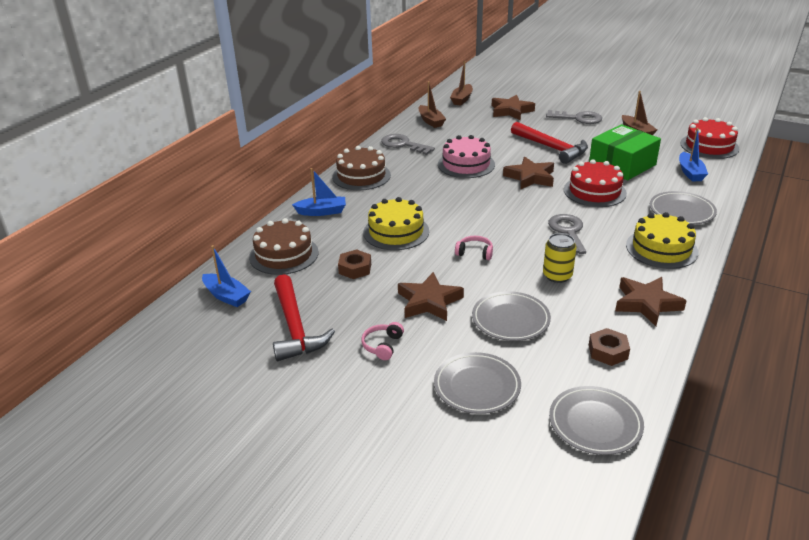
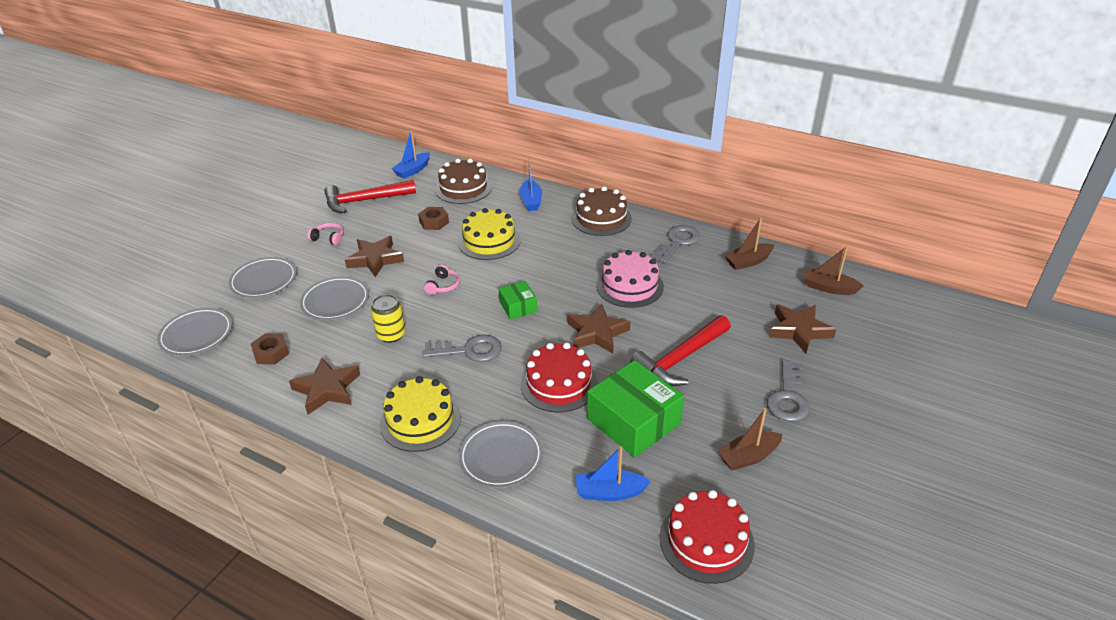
camera: 90 degrees right, 5 degrees up
(502, 212) = (518, 307): none -> green box

